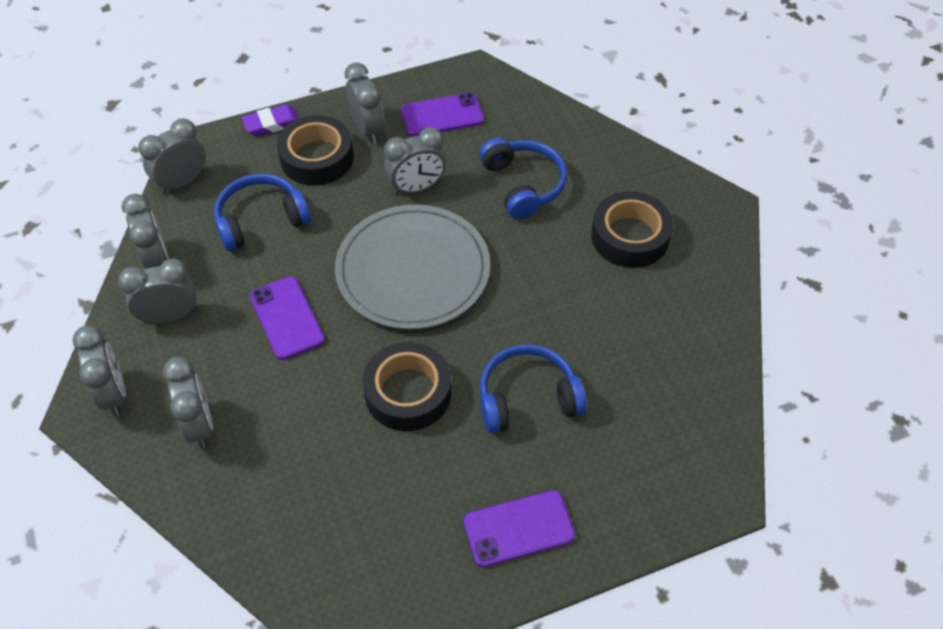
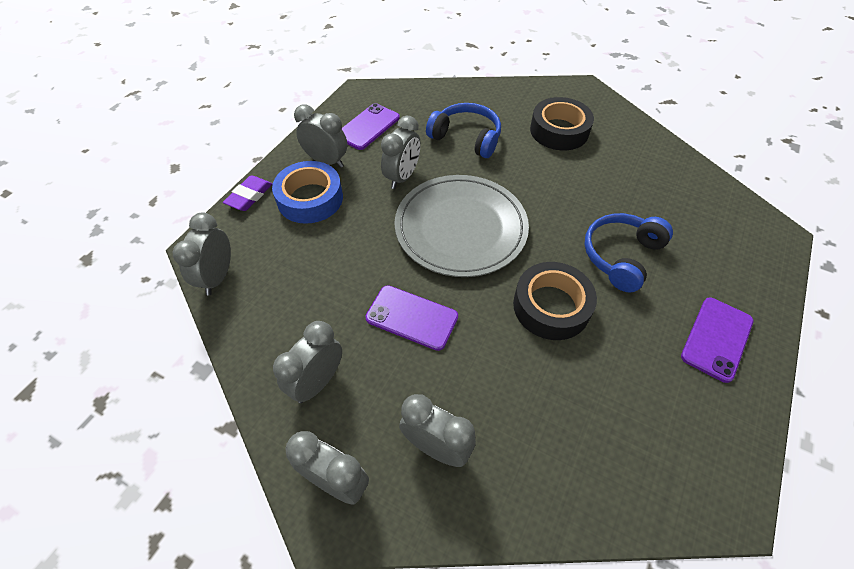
camera: 40 degrees left, 0 degrees up
(157, 261) = (260, 348): grey clock -> none
(261, 220) = (314, 264): blue headphones -> none
(317, 158) = (310, 198): black tape -> blue tape

